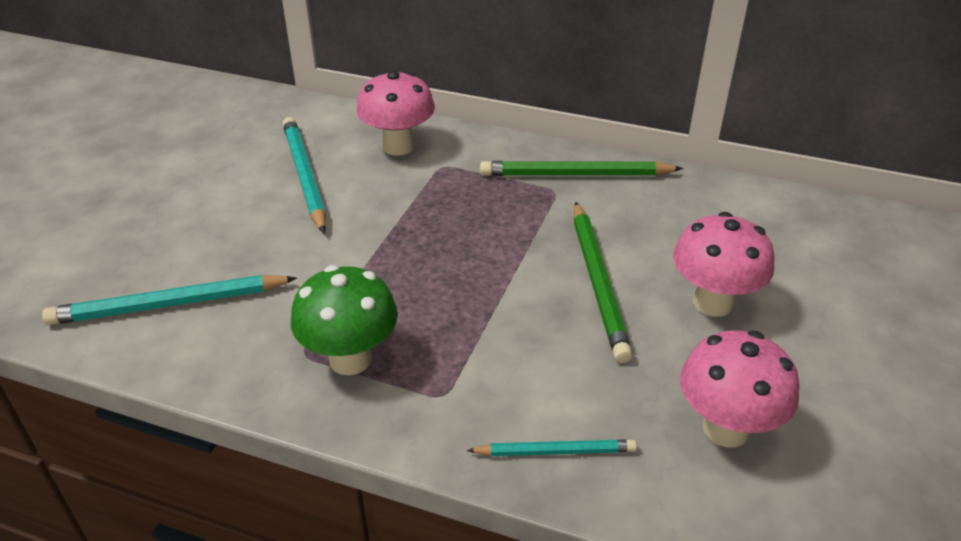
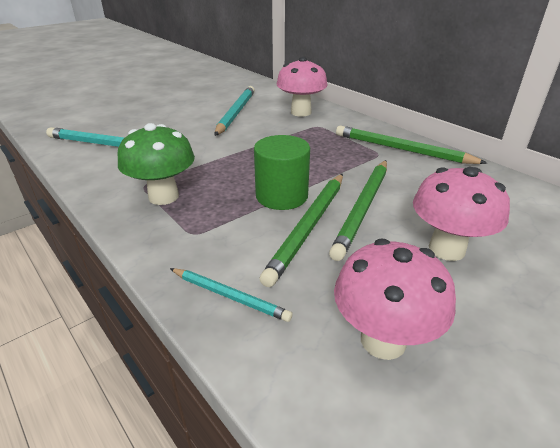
camera: 30 degrees right, 5 degrees down
(495, 300) = (281, 196): none -> green cylinder
(561, 331) = (308, 227): none -> green pencil

